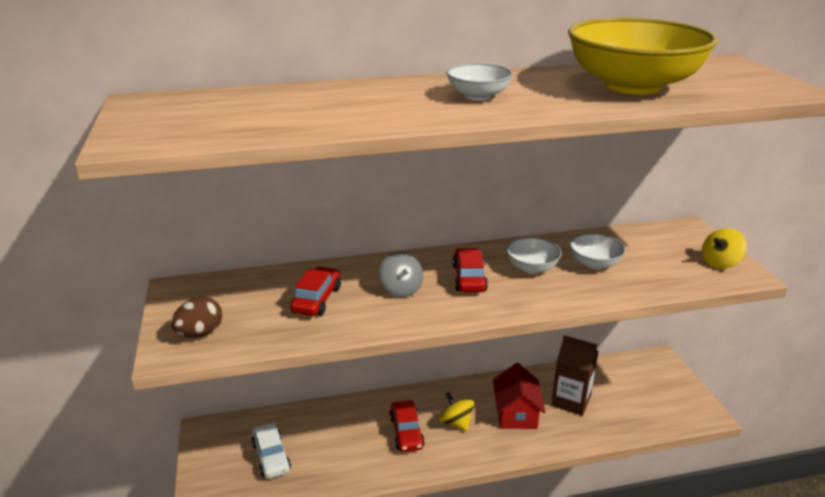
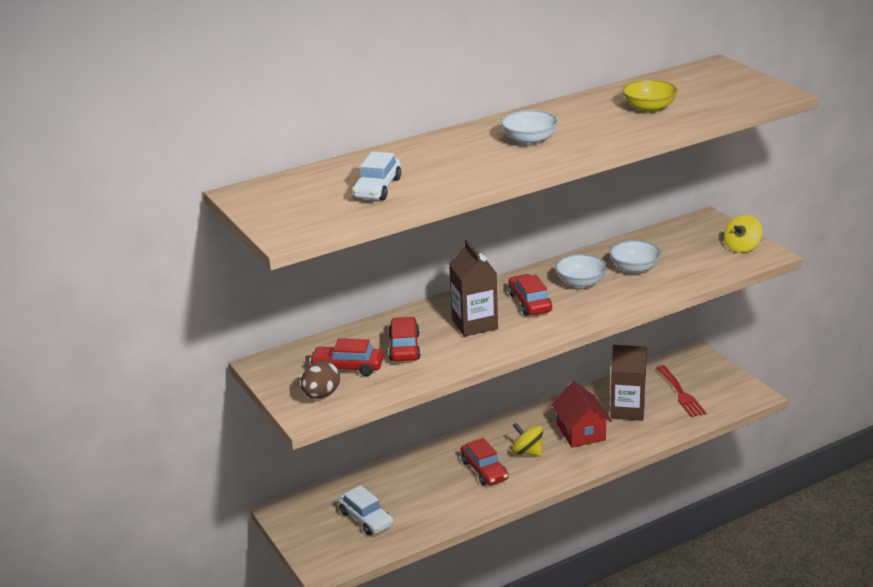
camera: 15 degrees left, 0 degrees up
(248, 309) = (347, 367): none -> red car
(273, 115) = (377, 188): none -> white car
(401, 289) = (474, 324): grey spinning top -> brown carton
(630, 395) = (680, 393): none -> red fork
(632, 86) = (649, 108): yellow bowl -> yellow bowl, size x0.45

